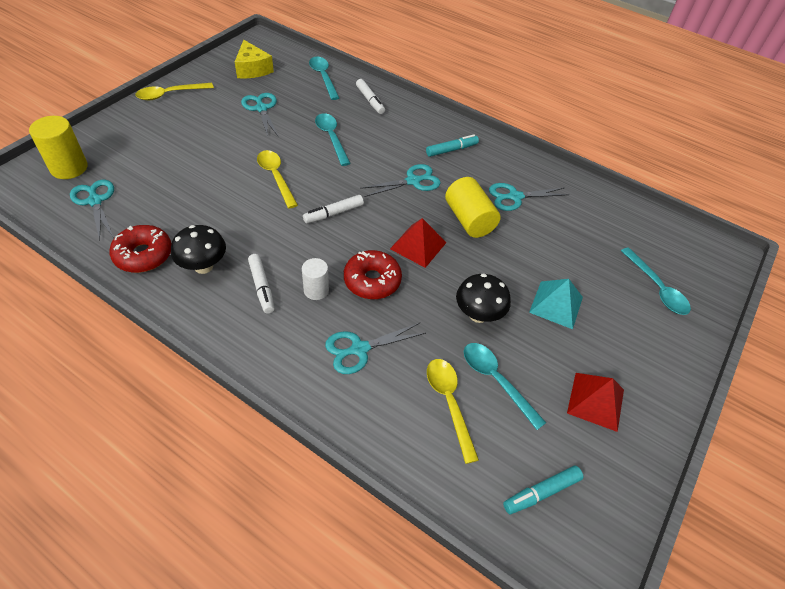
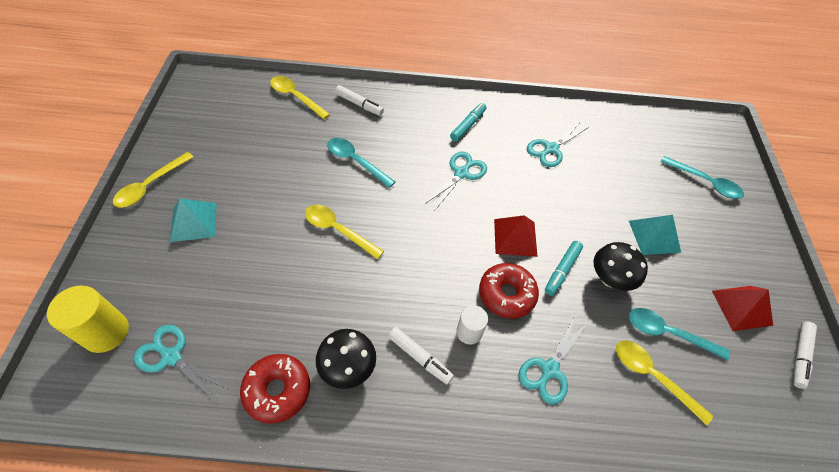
camera: 30 degrees left, 5 degrees up
(179, 128) = (193, 222): none -> turquoise pyramid
(252, 69) = (217, 117): yellow cheese -> none
(261, 108) = (262, 159): turquoise scissors -> none
(323, 77) = (295, 97): turquoise spoon -> yellow spoon
(333, 213) = (421, 242): white marker -> white marker (799, 356)
(469, 220) = (534, 190): yellow cylinder -> none
(541, 492) = (769, 413): turquoise marker -> turquoise marker (562, 270)

